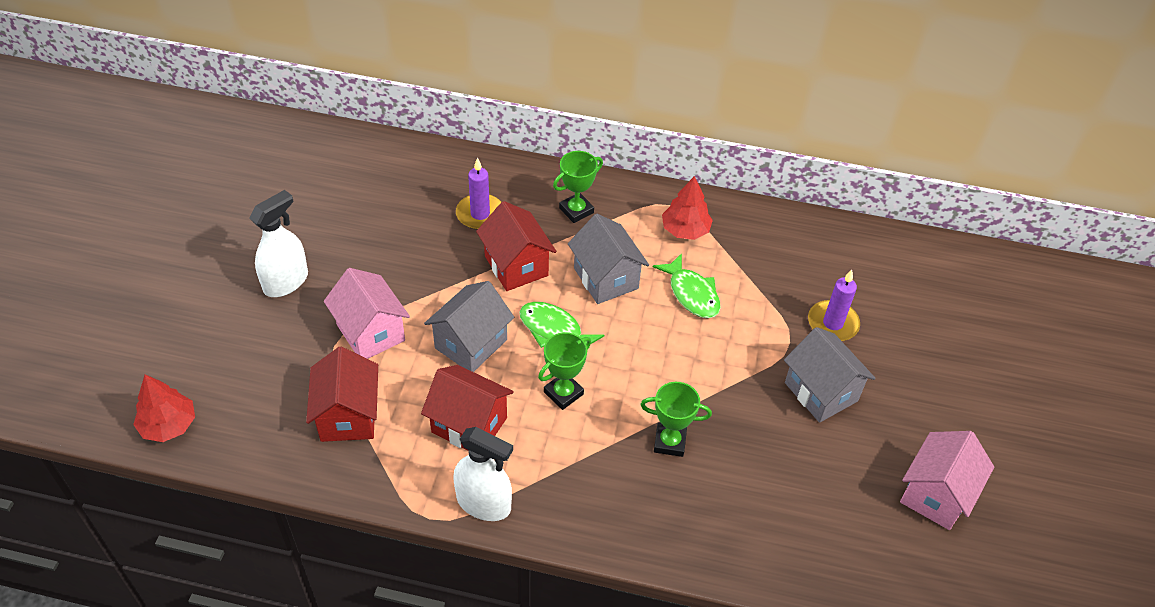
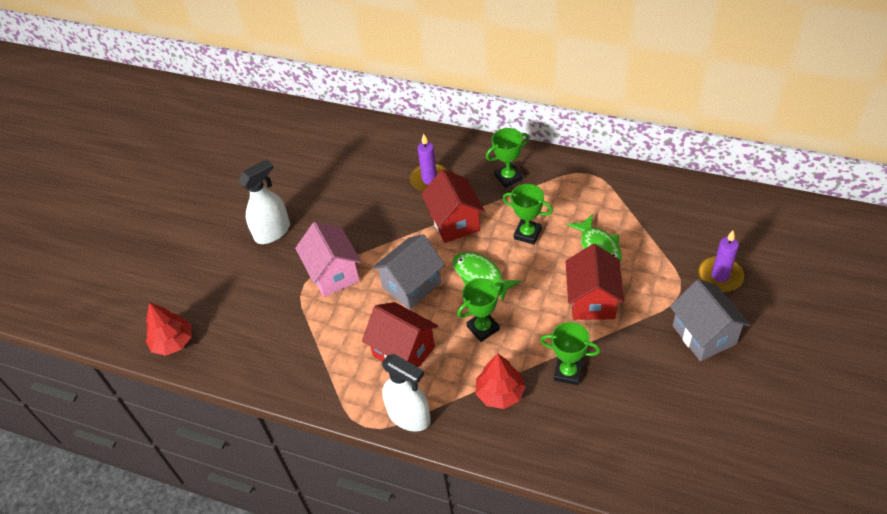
camera: 15 degrees right, 0 degrees up
(348, 416) = (309, 340): red house -> red house (592, 300)
(606, 278) = (527, 234): grey house -> green trophy
(685, 230) = (598, 194): red tree -> red tree (500, 393)
(936, 494) = (800, 429): pink house -> none

